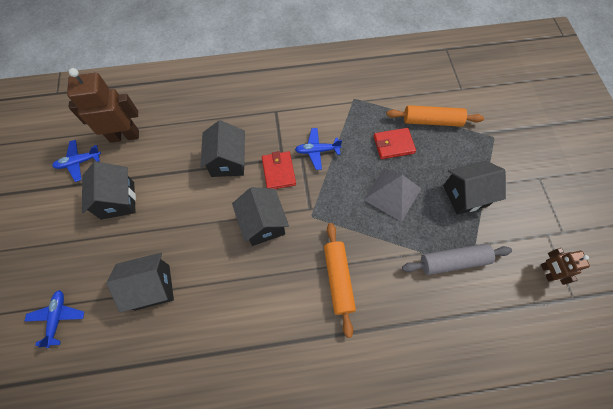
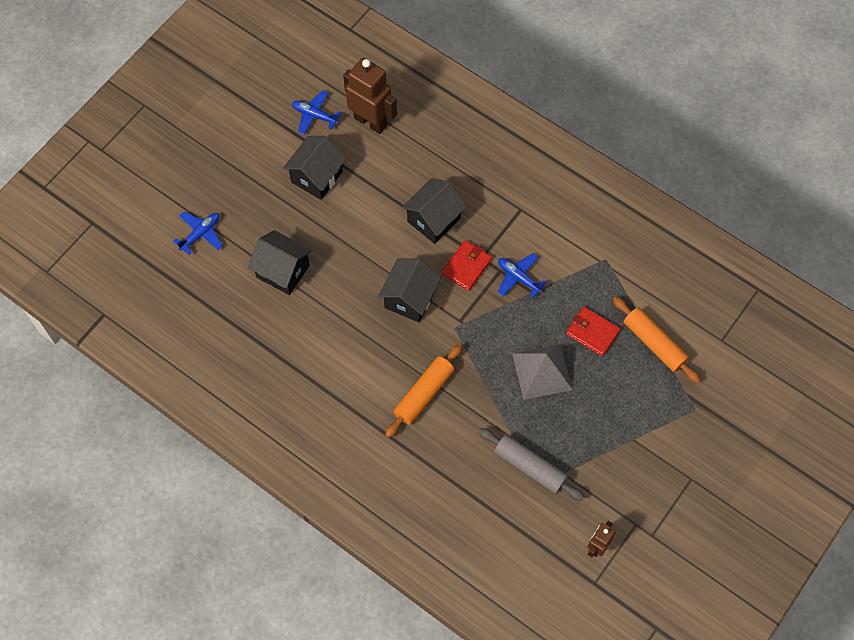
camera: 45 degrees right, 0 degrees up
(465, 195) = (604, 430): black house -> none

